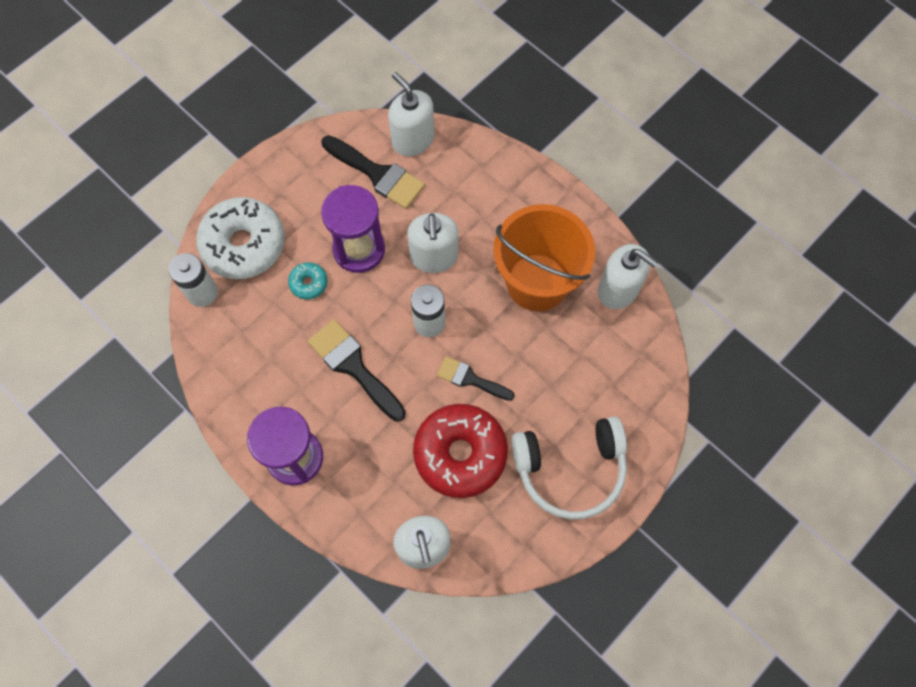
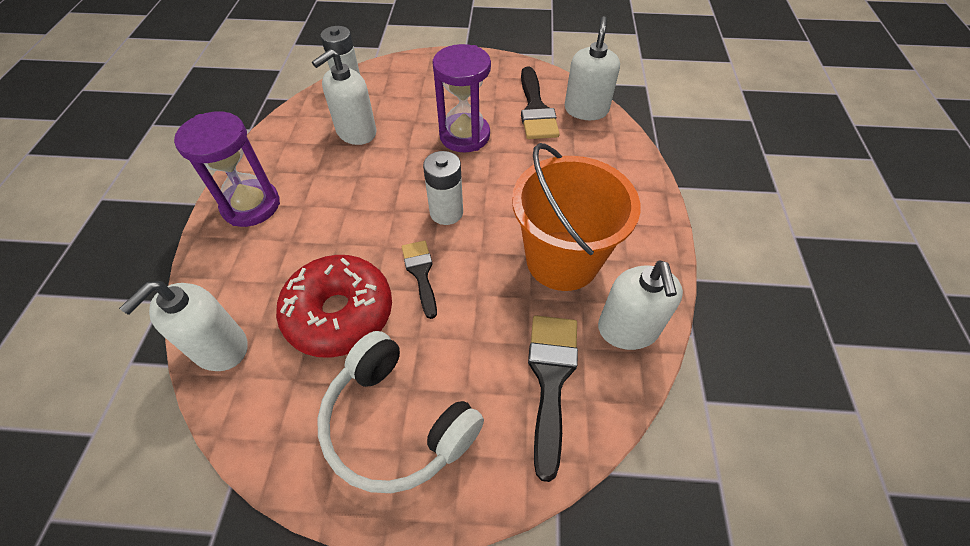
camera: 50 degrees right, 15 degrees down
(244, 244) = (405, 81): white donut -> none
(308, 283) = (408, 127): turquoise donut -> none
(353, 366) = (362, 191): black brush -> black brush (550, 379)
(434, 257) = (507, 179): white soap dispenser -> white soap dispenser (356, 132)

